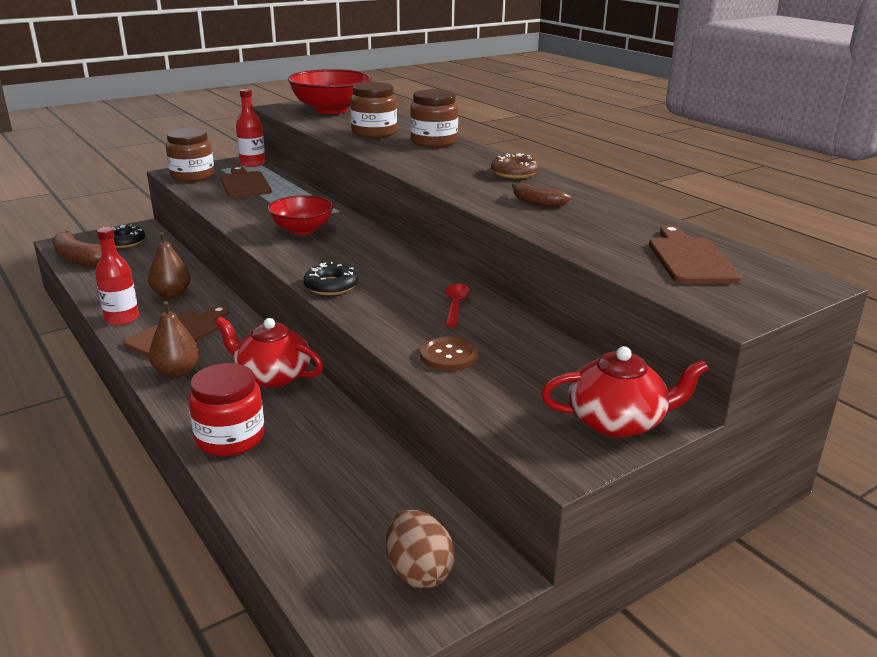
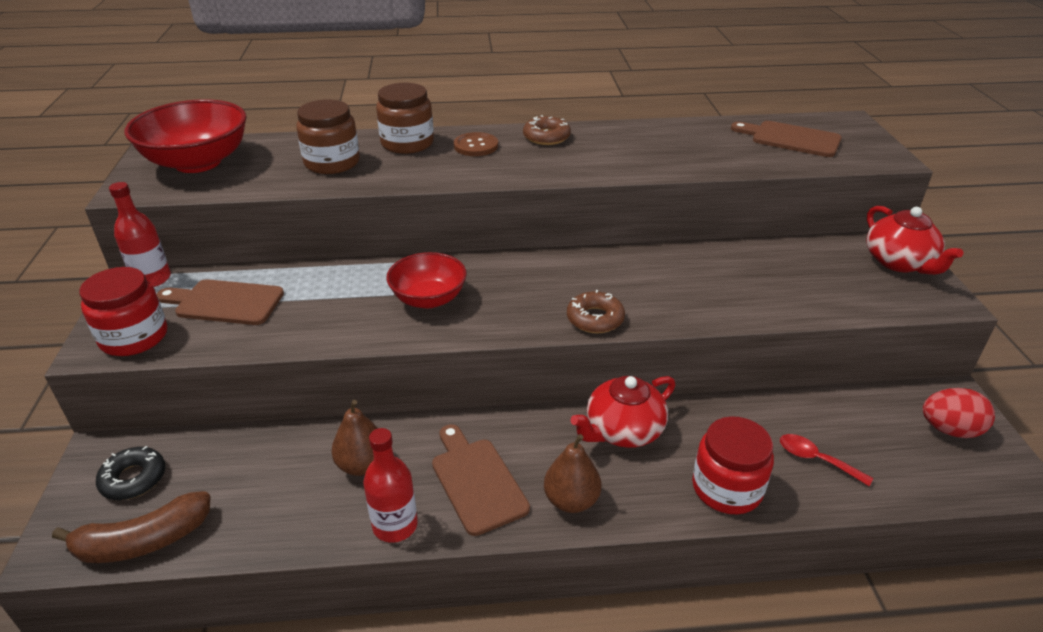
camera: 60 degrees left, 10 degrees up
(192, 176) = (134, 337): brown jar -> red jar
(331, 286) = (595, 319): black donut -> brown donut
(419, 572) = (949, 430): brown egg -> red egg
(448, 355) = (774, 298): brown button -> brown button (476, 146)
(455, 305) = (682, 266): red spoon -> red spoon (816, 460)
(537, 202) = (632, 151): brown banana -> none
(617, 422) = (899, 262): red teapot -> red teapot turned 135 degrees clockwise

